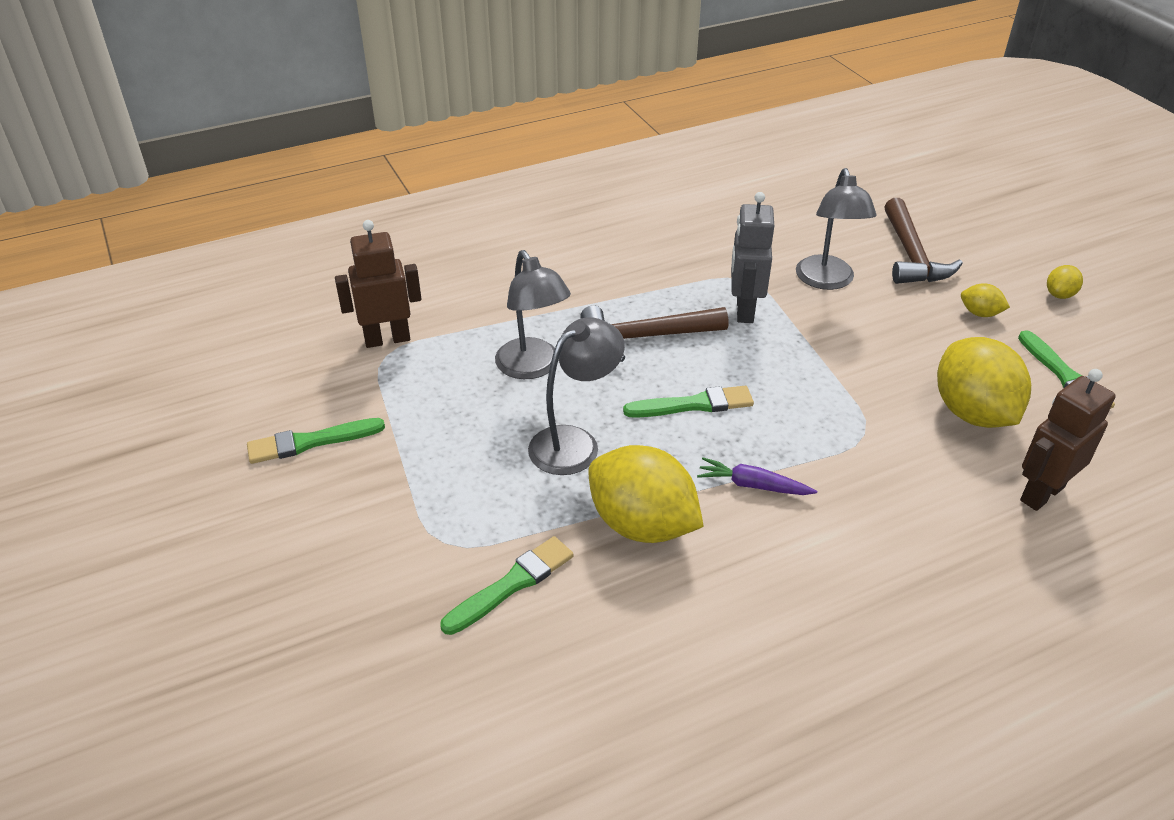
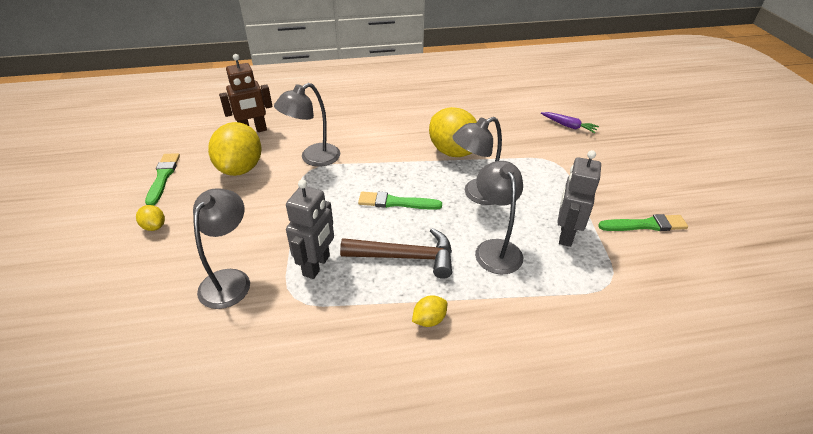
camera: 165 degrees left, 0 degrees up
(387, 339) = (612, 298): brown robot -> none
(435, 404) = (565, 234): none -> grey robot
(512, 584) = (521, 141): green brush -> none
(753, 485) = (388, 157): purple carrot -> purple carrot (568, 126)
(878, 456) = (313, 158): none -> grey lamp
(911, 255) = (134, 291): brown hammer -> none
(1059, 295) = (80, 229): yellow lemon -> yellow lemon (429, 320)

